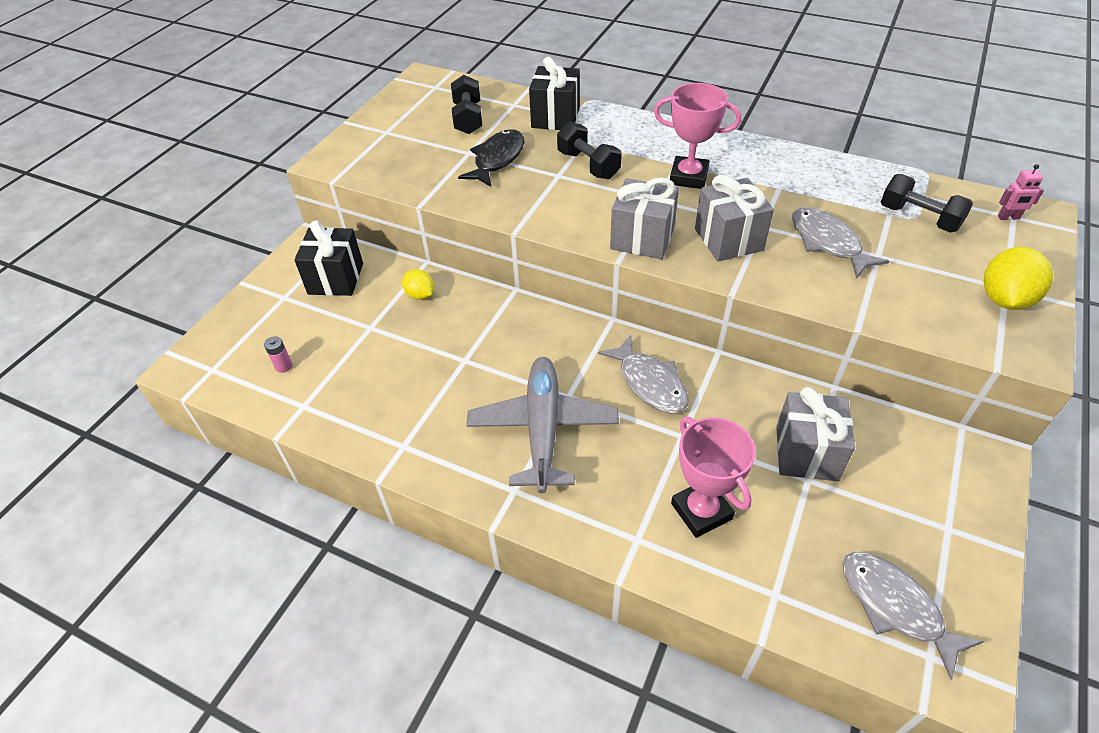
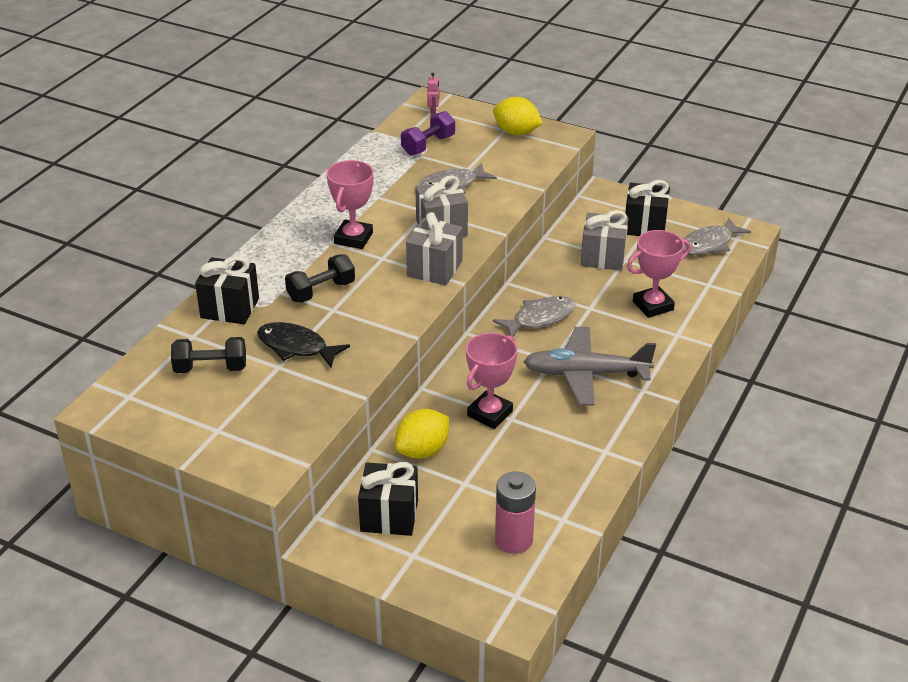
camera: 90 degrees left, 10 degrees down
(283, 366) = (513, 540): pink battery -> pink battery, size x2.23
(420, 295) = (422, 451): yellow lemon -> yellow lemon, size x1.65
(473, 342) = (489, 413): none -> pink trophy
(911, 511) = (644, 226): none -> black gift
(919, 218) = (428, 145): black dumbbell -> purple dumbbell

